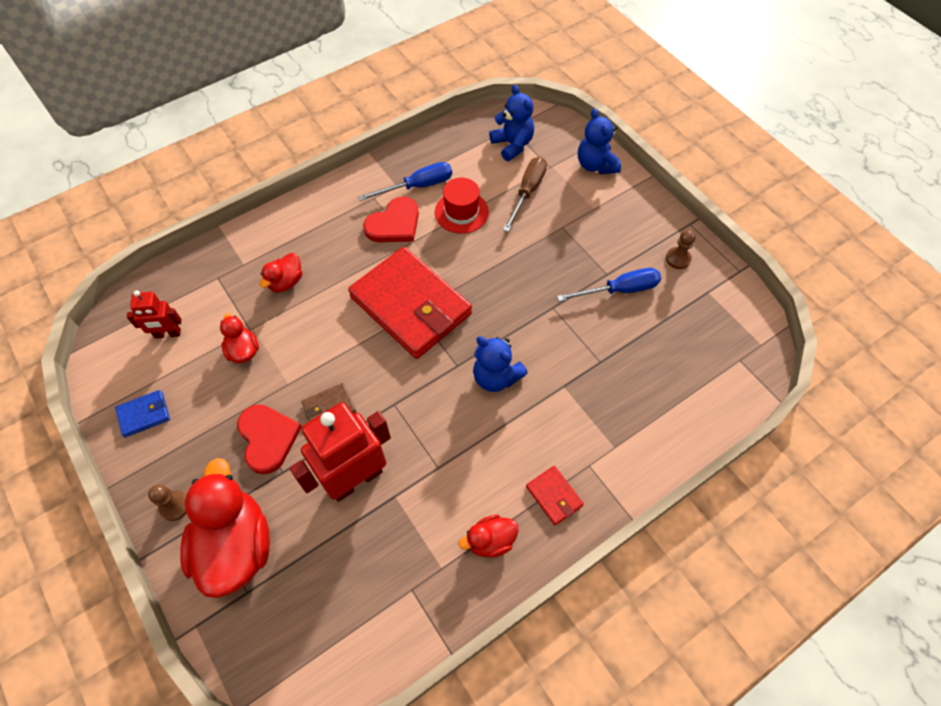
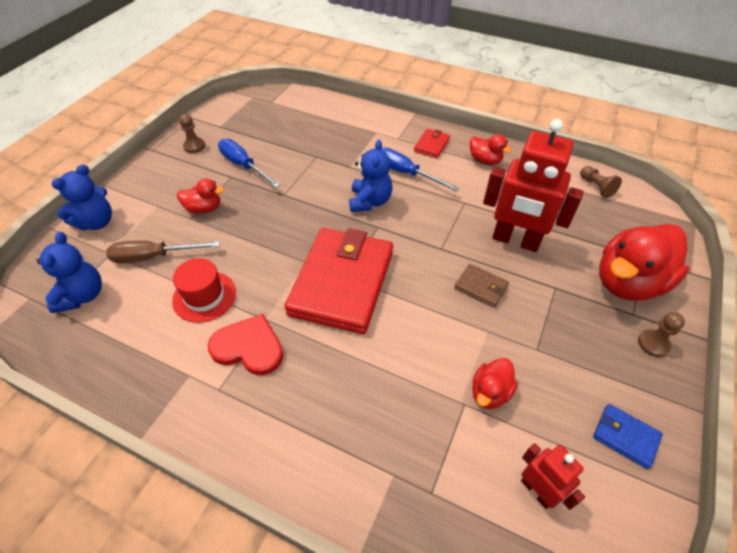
camera: 120 degrees left, 10 degrees down
(267, 438) = (543, 314): red heart -> none
(286, 282) = (386, 407): red duck -> red duck (204, 208)
(365, 643) = (596, 187): none -> brown pawn
(417, 186) = (182, 353): blue screwdriver -> blue screwdriver (406, 173)
(512, 145) = (82, 295): blue teddy bear -> blue teddy bear turned 150 degrees clockwise

